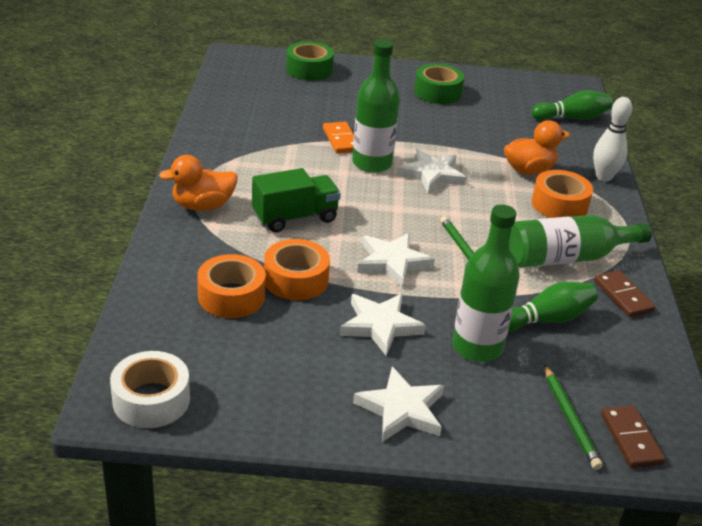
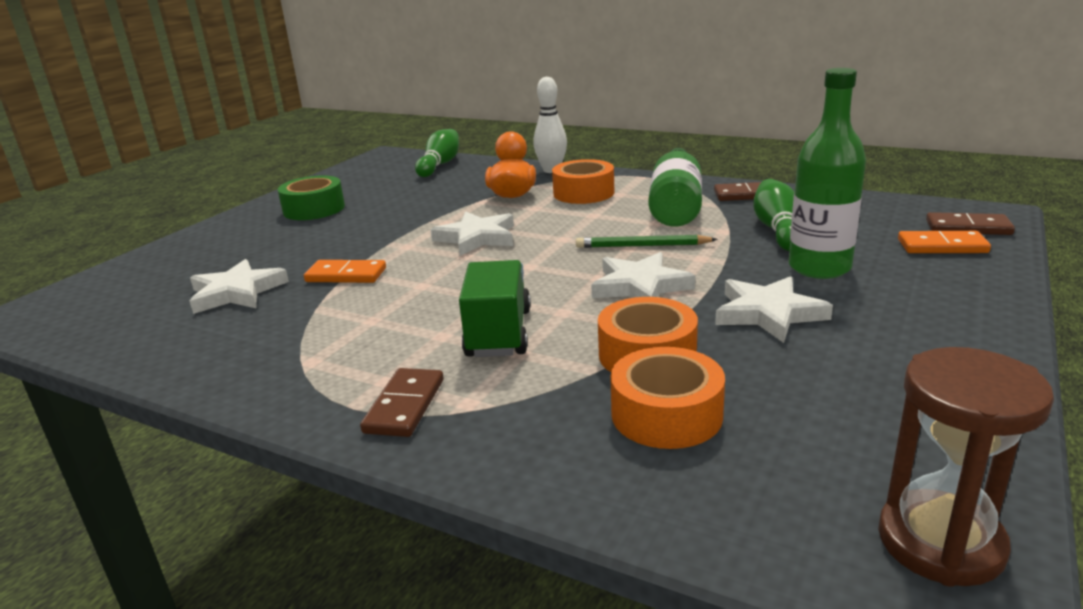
camera: 60 degrees left, 10 degrees down
(151, 400) = (940, 543): white tape -> brown hourglass
(203, 206) = (405, 406): orange duck -> brown domino
(309, 69) = (149, 269): green tape -> none
(372, 163) = (420, 265): green bottle -> none
(401, 409) = (937, 327): white star -> white star (236, 292)
(570, 419) = (942, 246): green pencil -> orange domino

